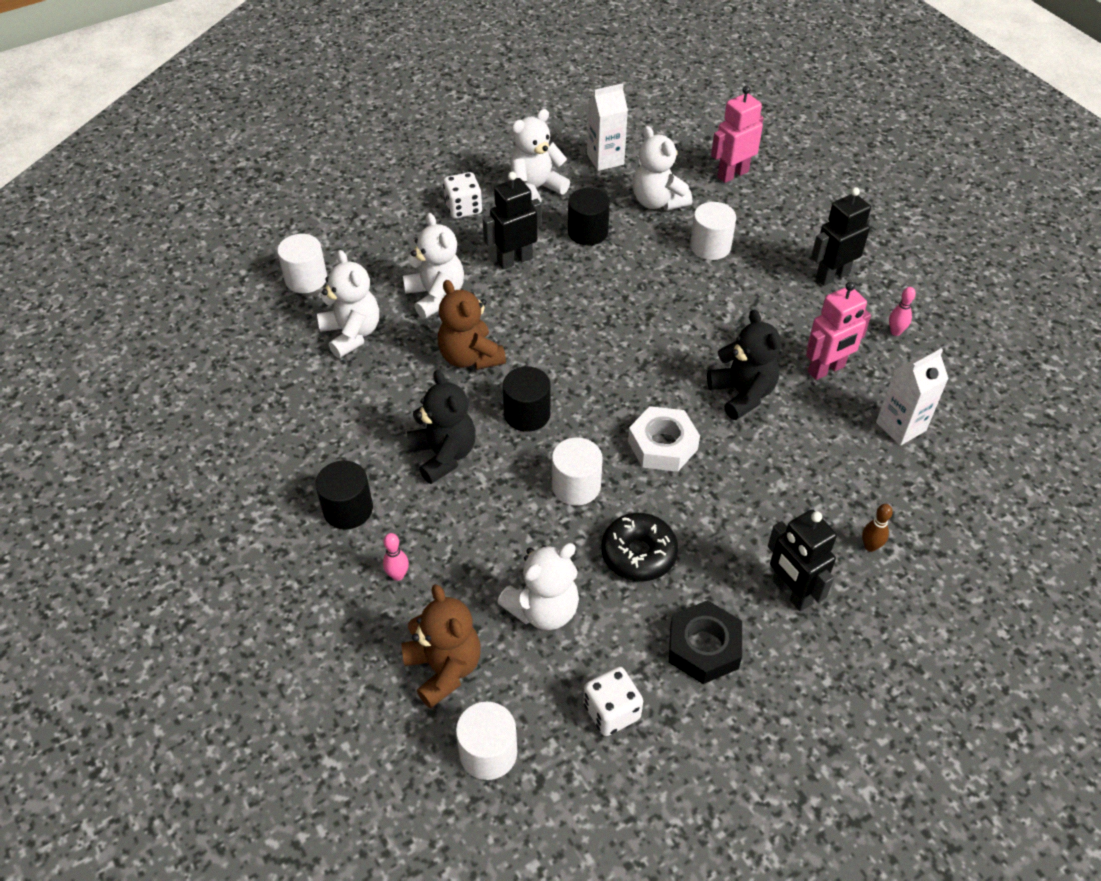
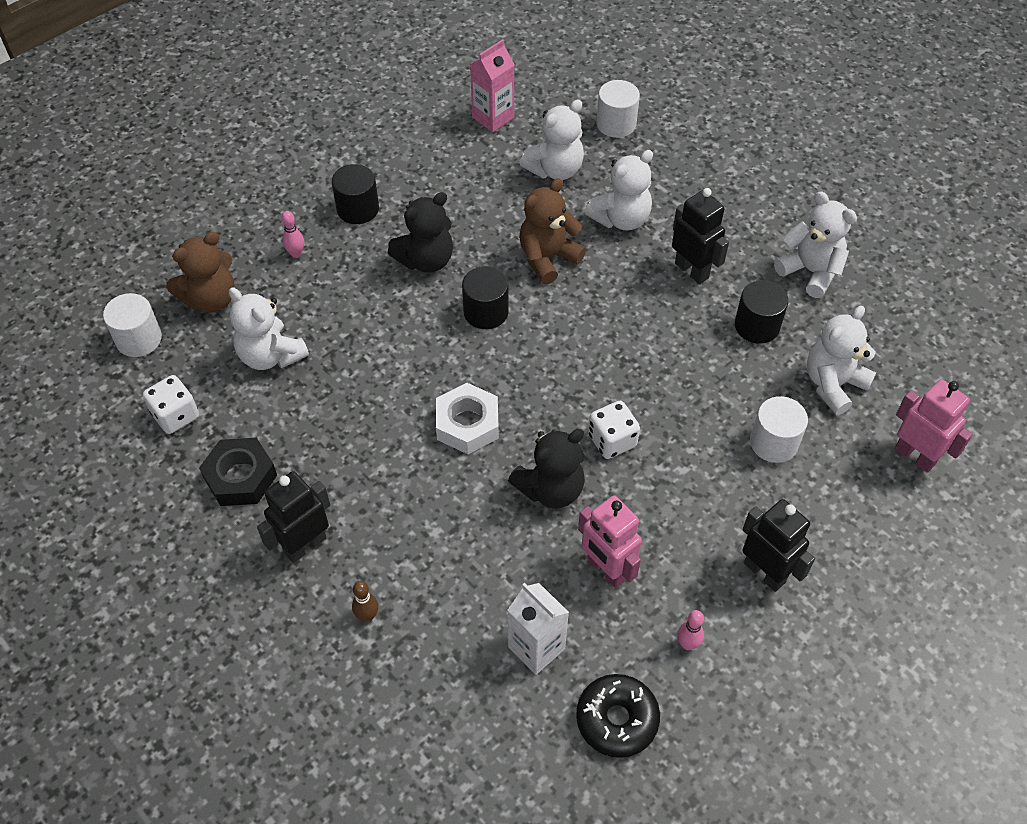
camera: 80 degrees right, 5 degrees up
(253, 373) = (493, 117): none -> pink carton
(463, 208) = (755, 217): white dice -> white dice (612, 440)
(576, 486) = (406, 361): white cylinder -> none
(605, 159) = (888, 326): white carton -> none
(638, 554) = (336, 417): black donut -> black donut (617, 719)

